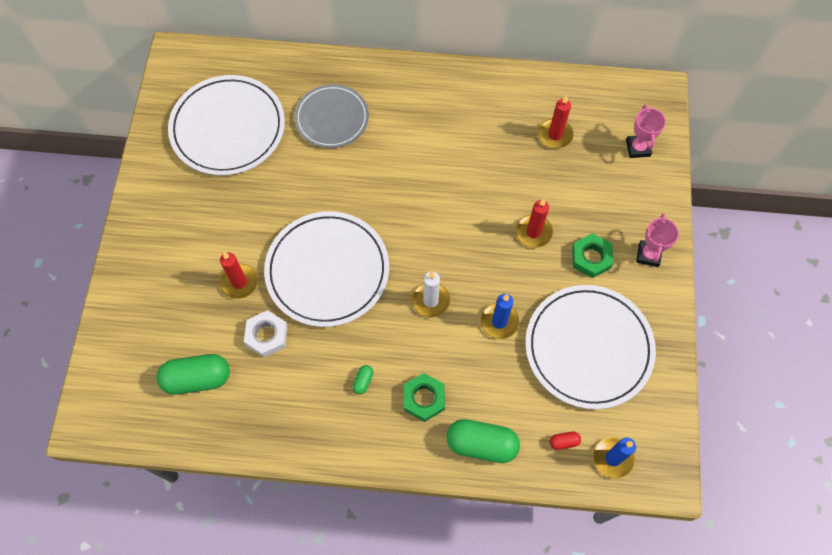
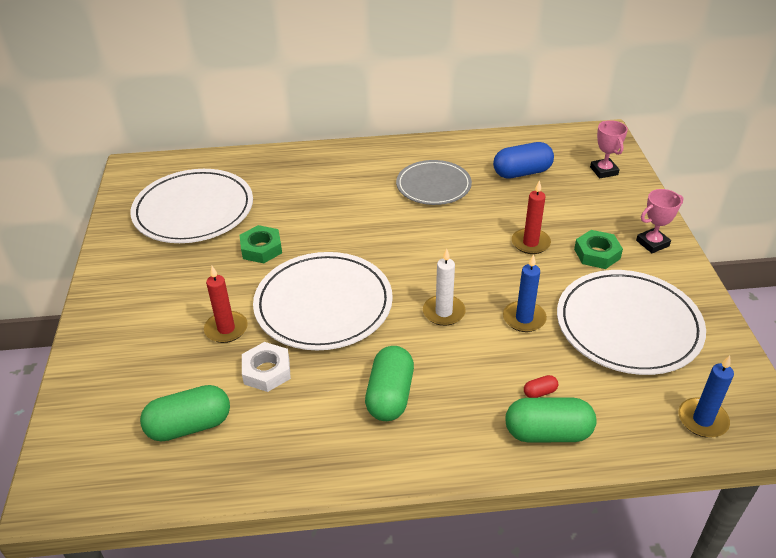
camera: 10 degrees left, 25 degrees down
(332, 118) = (299, 189): grey plate -> grey plate (433, 185)
(363, 381) = (390, 395): green capsule -> green capsule, size x2.31
(424, 399) = (465, 400): green nut -> green nut (261, 249)
(555, 135) = (522, 172): red candle -> blue capsule
(564, 442) = (640, 414): red capsule -> red capsule (540, 392)
(648, 255) = (652, 243): pink trophy -> pink trophy turned 60 degrees clockwise

